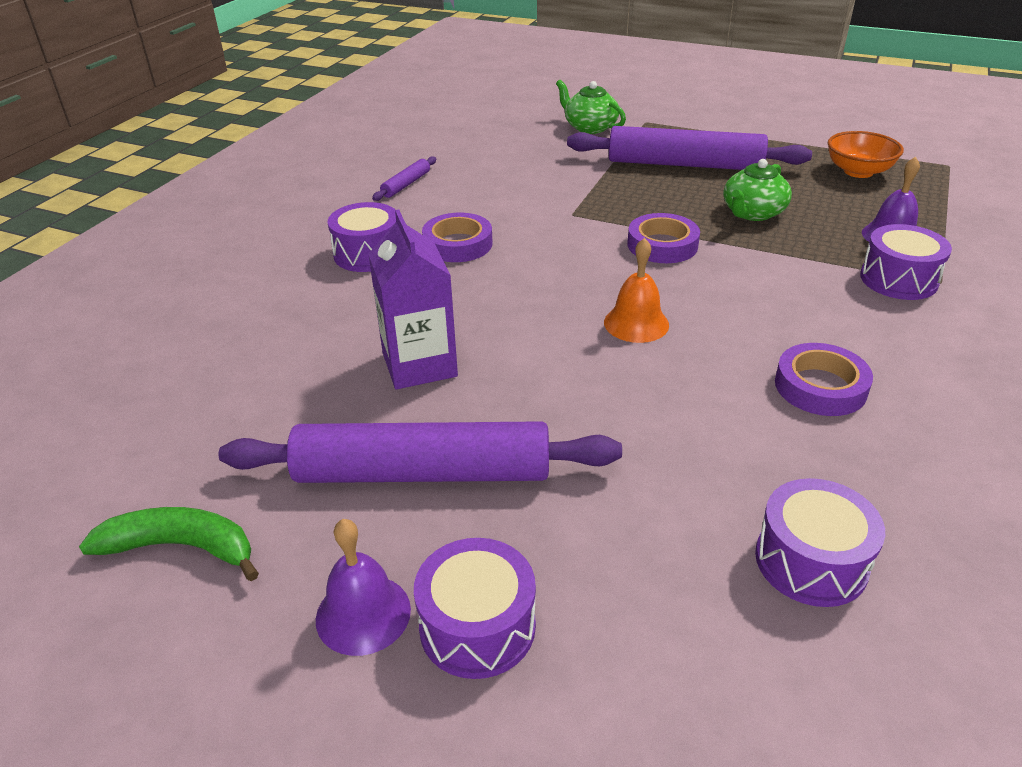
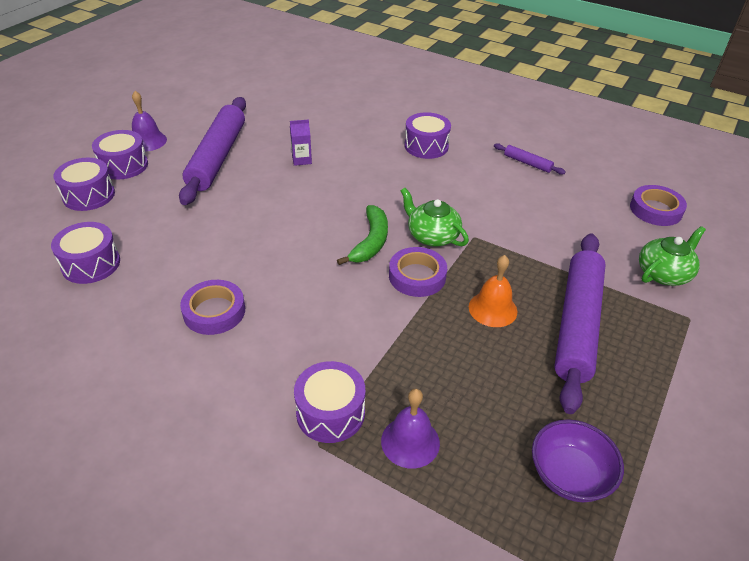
camera: 95 degrees right, 5 degrees up
(181, 547) = (206, 104): green banana -> green banana (371, 242)
(419, 365) = (301, 160): purple carton -> purple carton, size x0.52
(458, 244) = (433, 180): purple tape -> purple tape (655, 210)
(609, 652) = (89, 195): none -> purple drum
(636, 323) = (314, 243): orange bell -> orange bell (492, 309)
(752, 213) = (468, 347): green teapot -> green teapot (432, 236)
(858, 171) = (569, 475): orange bowl -> purple bowl

